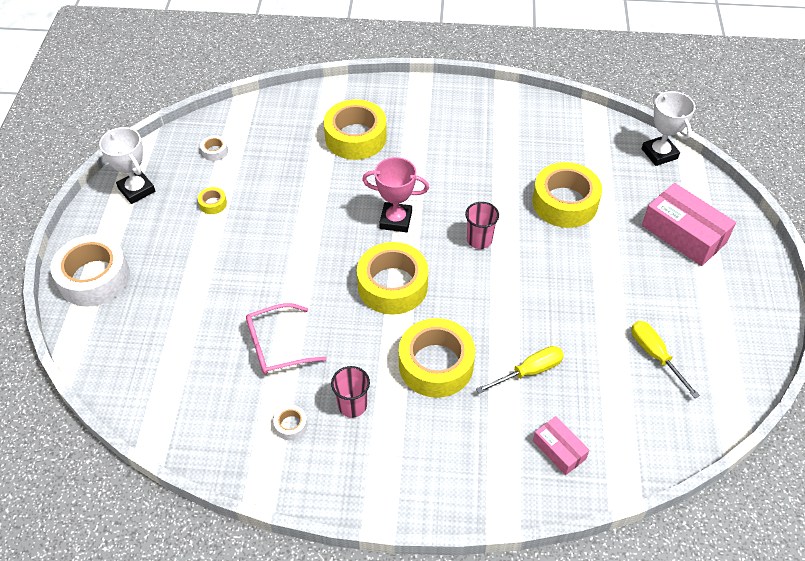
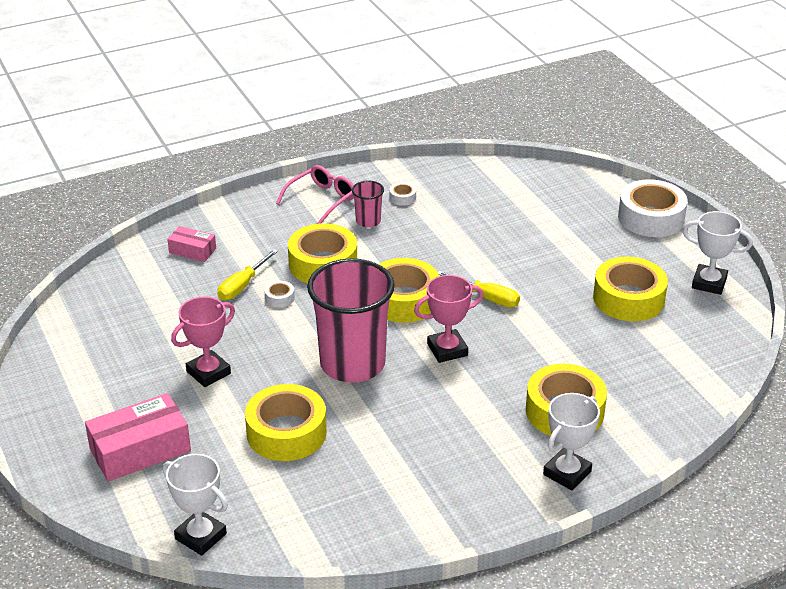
camera: 150 degrees right, 15 degrees down
(213, 204) = (628, 299): yellow tape -> yellow tape, size x2.40
(215, 151) = (686, 340): white tape -> white tape (279, 298)
(277, 346) = (459, 231): pink glasses -> pink glasses (322, 200)
(394, 99) = (567, 473): none -> white trophy
(479, 240) = (352, 364): pink cup -> pink cup, size x2.29
(603, 283) = (208, 372): none -> pink trophy
(655, 355) = (136, 334): yellow screwdriver -> yellow screwdriver (487, 298)
(683, 234) = (140, 450): pink box -> pink box turned 45 degrees counterclockwise

